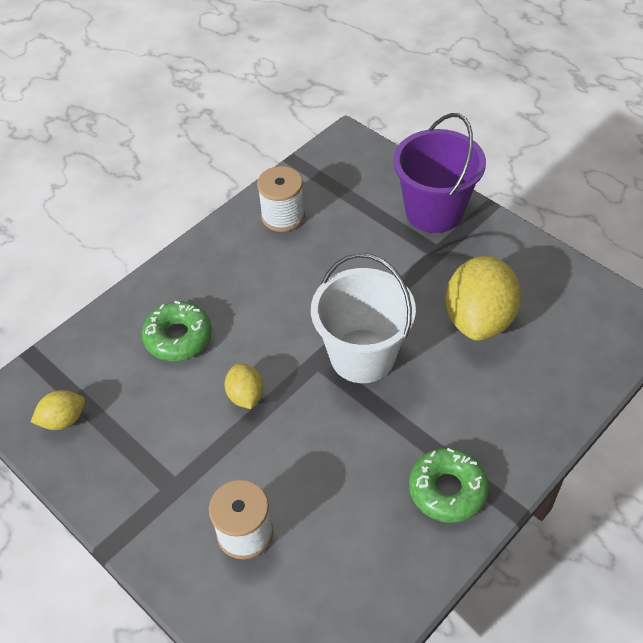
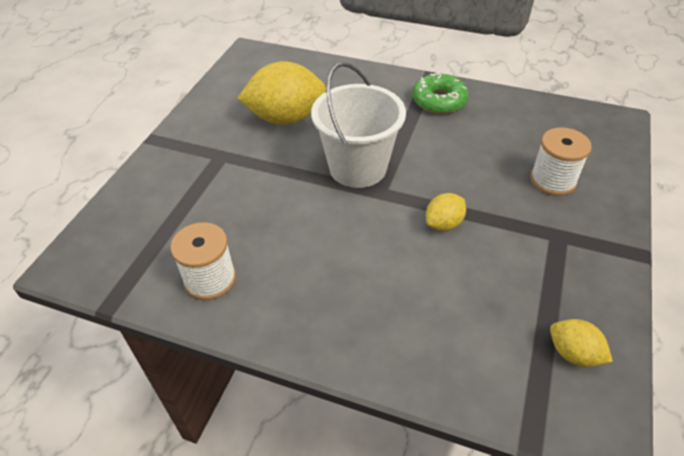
camera: 115 degrees left, 5 degrees down
(178, 337) = (416, 301): green donut -> none
(434, 211) = (169, 169): purple bucket -> none

